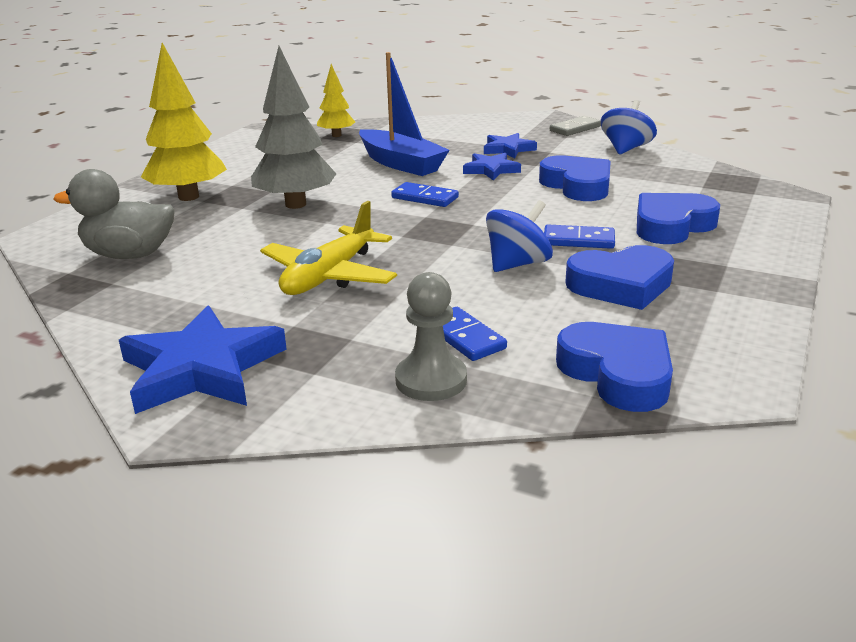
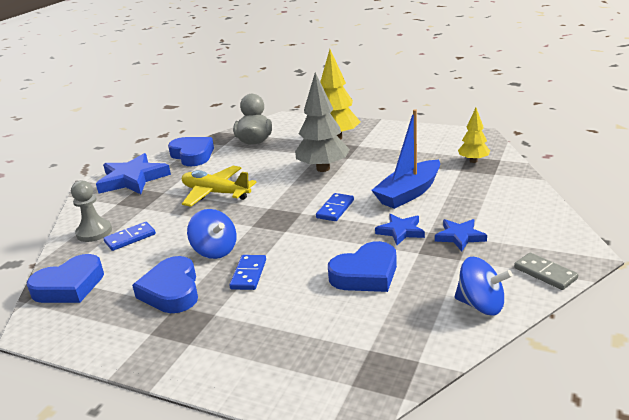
camera: 90 degrees right, 0 degrees up
(671, 226) = (270, 321): blue heart -> blue heart (192, 155)

